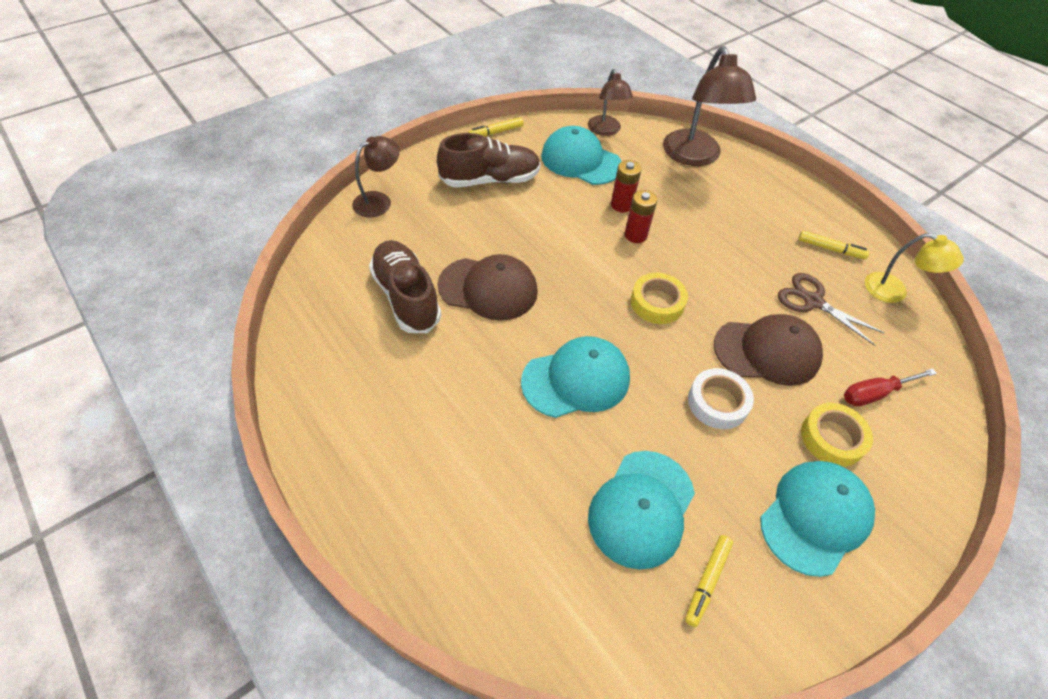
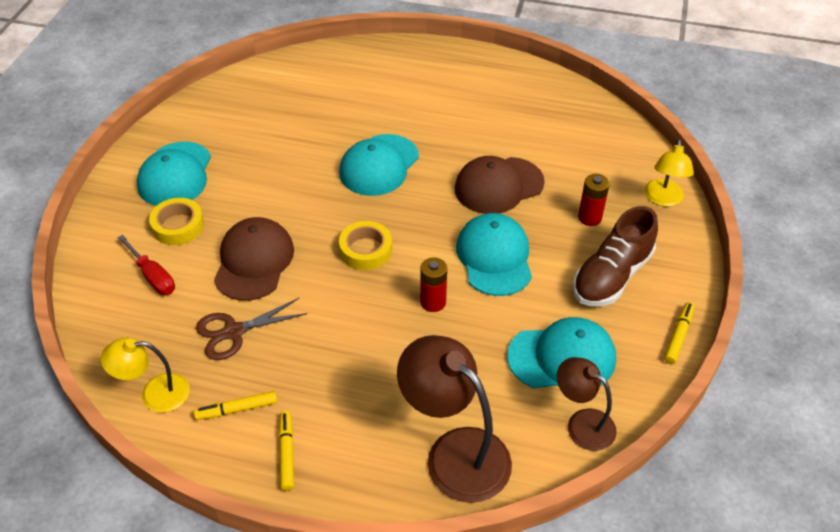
camera: 145 degrees right, 5 degrees down
(379, 201) = (663, 199): brown lamp -> yellow lamp
(406, 297) = (544, 148): brown shoe -> none
(621, 205) = (473, 328): red battery -> red battery (589, 217)
(641, 508) = (285, 126): turquoise cap -> turquoise cap (494, 257)
(707, 581) = (228, 116): yellow marker -> yellow marker (286, 453)
(717, 402) = (272, 204): white tape -> none
(767, 351) = (254, 261): brown cap -> brown cap turned 135 degrees clockwise
(812, 301) = (233, 332): brown scissors -> brown scissors turned 150 degrees clockwise
(874, 394) = (153, 276): red screwdriver -> red screwdriver turned 105 degrees clockwise

